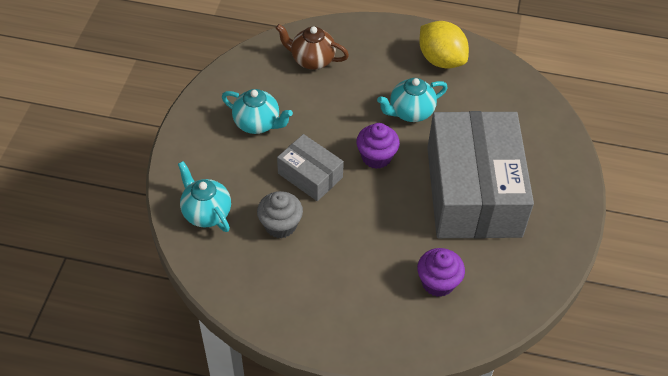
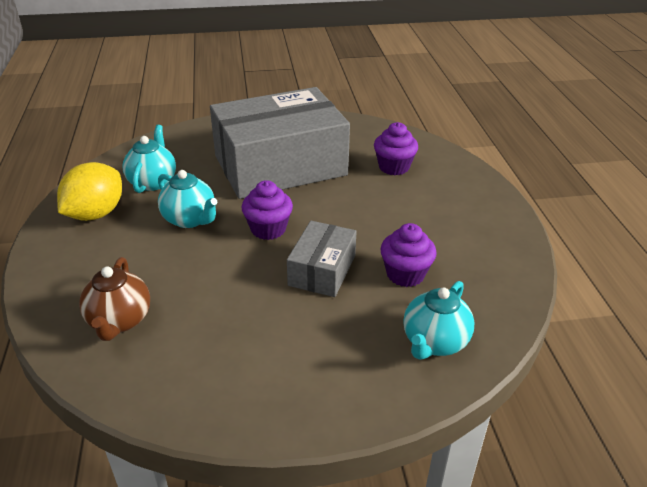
camera: 110 degrees left, 15 degrees down
(257, 123) = (262, 340): turquoise teapot -> turquoise teapot (153, 182)
(280, 225) = (405, 274): grey cupcake -> purple cupcake

